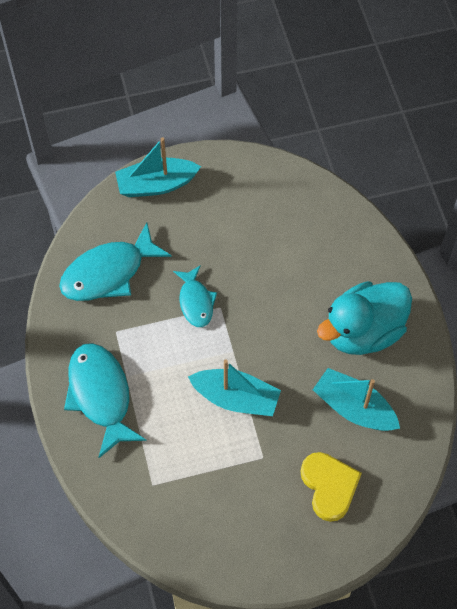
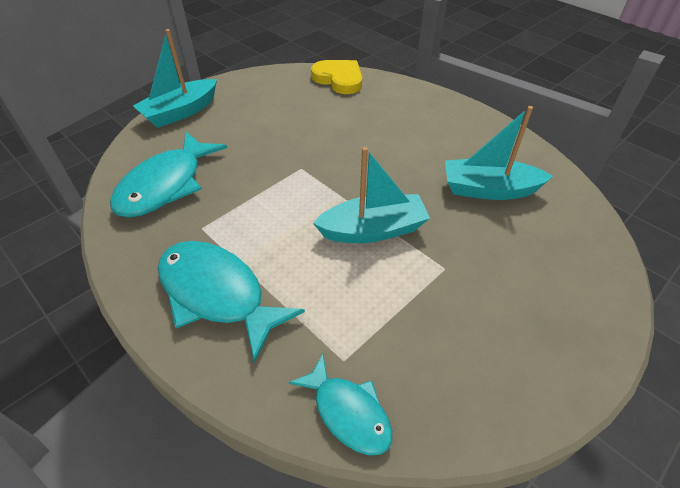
camera: 30 degrees left, 15 degrees down
(196, 302) = (273, 173): turquoise fish -> turquoise fish (348, 412)
(329, 486) = (532, 262): yellow heart -> yellow heart (339, 79)
(363, 331) = (442, 137): turquoise duck -> none

